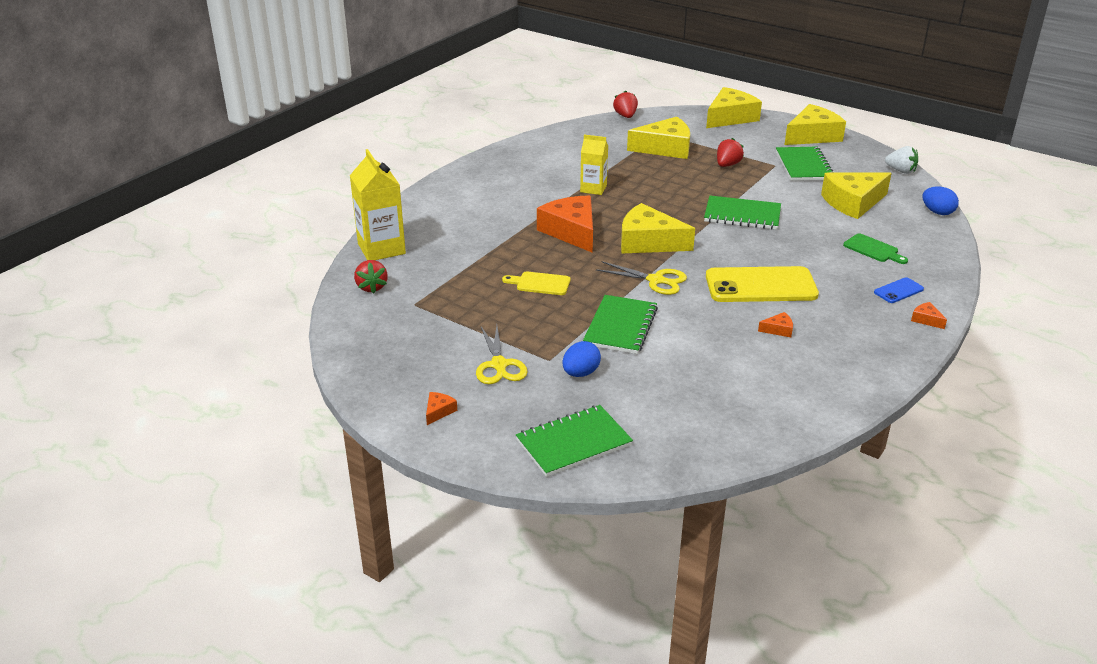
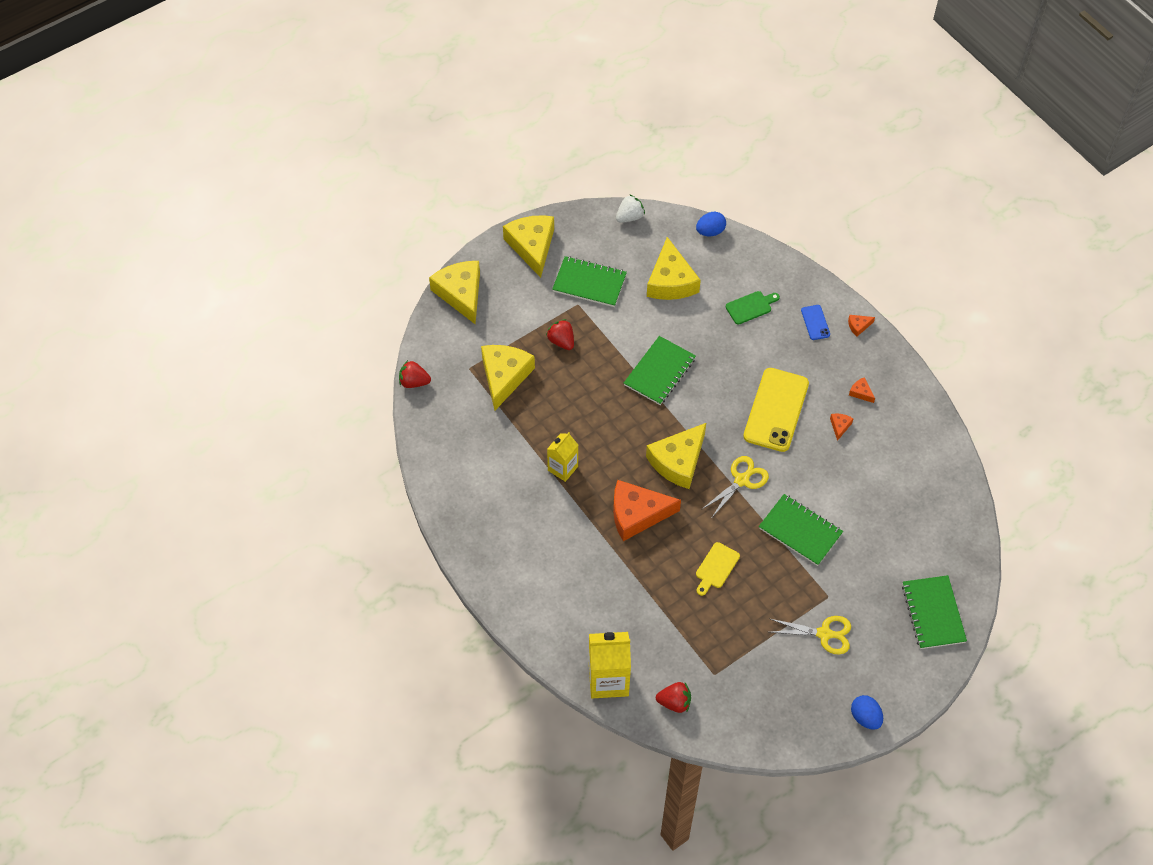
camera: 70 degrees left, 25 degrees up
(438, 411) = (870, 692): orange cheese -> orange cheese (861, 392)
(580, 373) = (853, 580): blue egg -> blue egg (865, 717)

